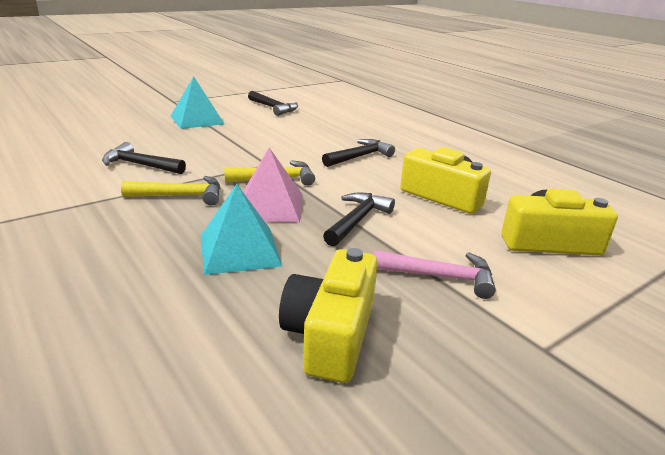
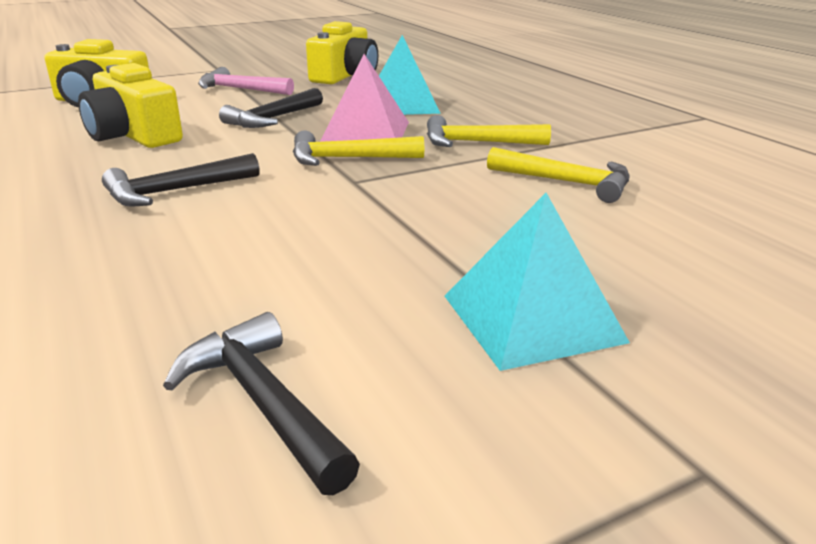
camera: 170 degrees left, 0 degrees up
(140, 165) = (567, 183): black hammer -> yellow hammer

